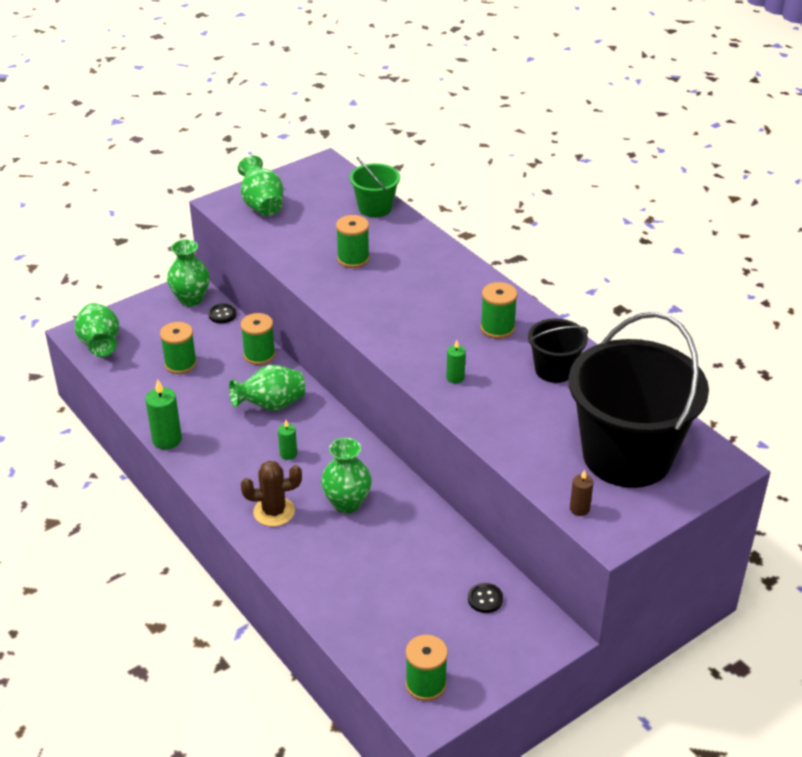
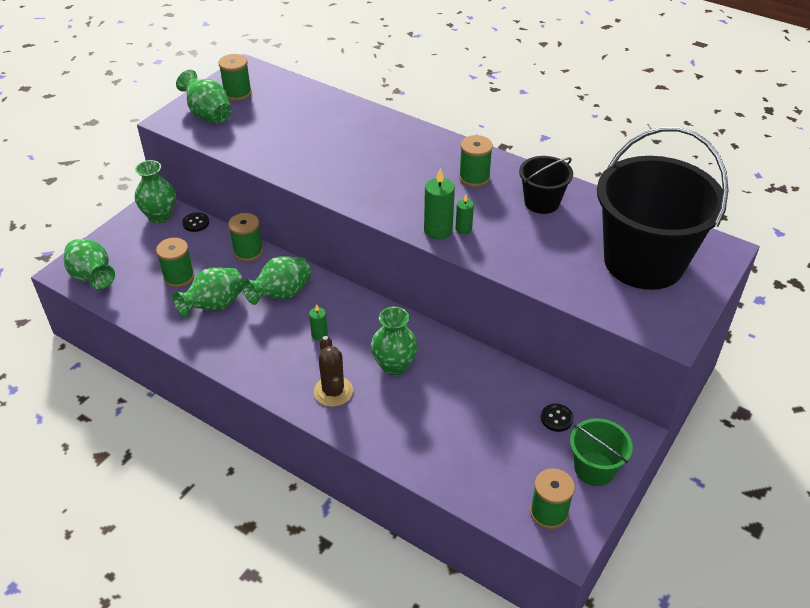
camera: 20 degrees left, 5 degrees up
(167, 440) = (200, 351): green candle -> green candle (438, 230)
(200, 400) = (214, 306): none -> green vase
(274, 512) = (333, 391): brown cactus -> brown cactus turned 75 degrees counterclockwise
(353, 259) = (316, 145): green spool -> green spool (237, 93)
(375, 208) = (311, 97): green bucket -> green bucket (594, 469)
(579, 509) = (633, 318): brown candle -> none

